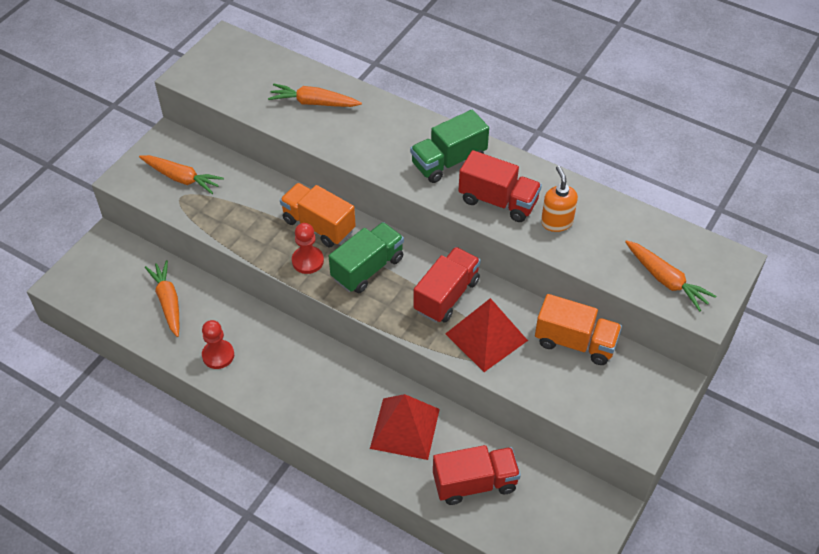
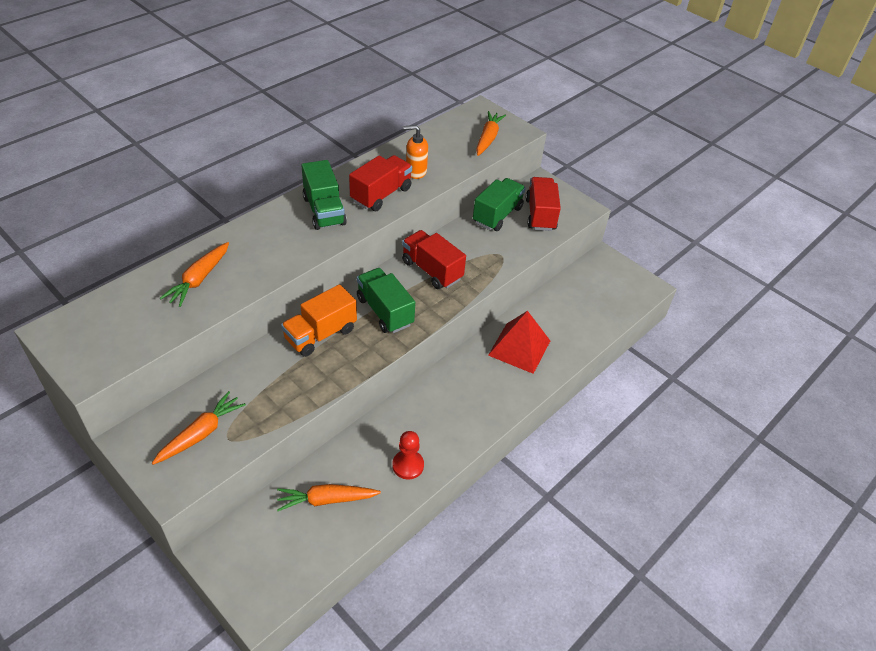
camera: 80 degrees left, 5 degrees down
(307, 261) = (360, 350): red pawn -> none
(475, 483) = (575, 319): red truck -> red truck (540, 214)
(486, 337) = (479, 258): red pyramid -> none
(575, 342) = (497, 215): orange truck -> green truck
(666, 280) = (488, 138): orange carrot -> orange carrot turned 45 degrees counterclockwise

